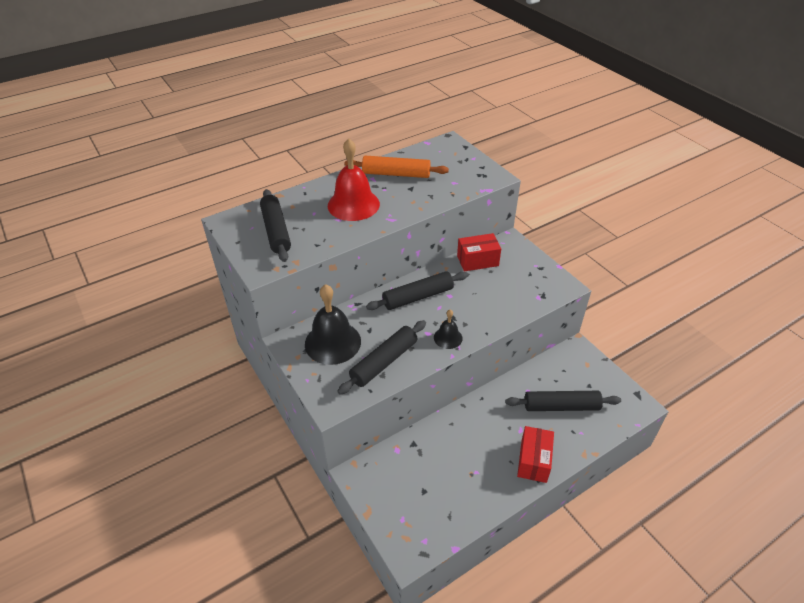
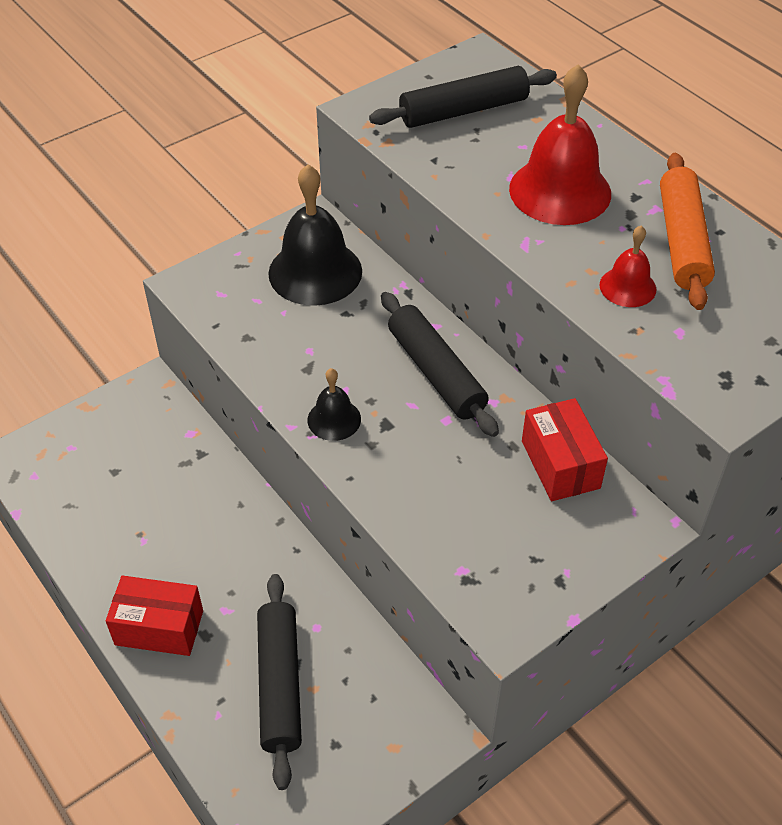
camera: 85 degrees right, 5 degrees up
(384, 362) = (274, 337): black rolling pin -> none
(425, 192) = (627, 287): none -> red bell

